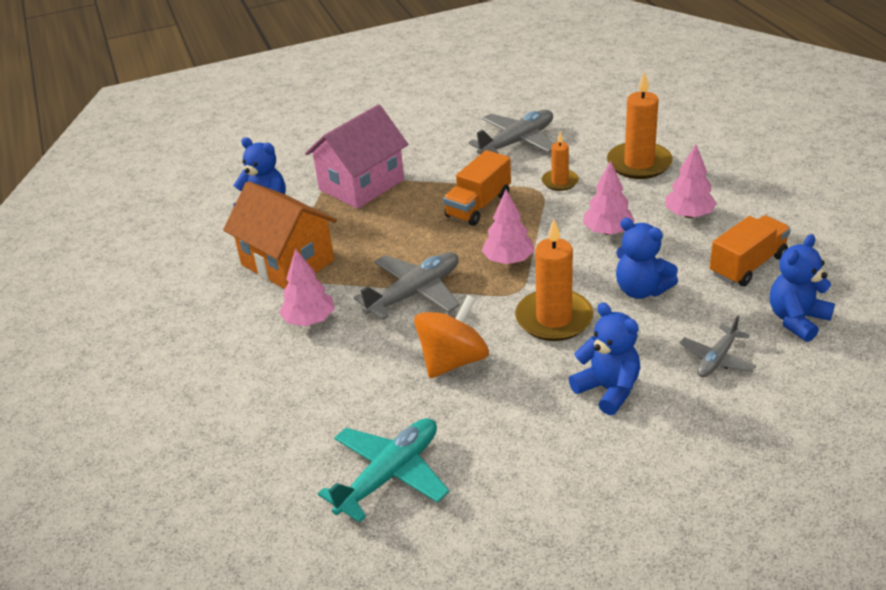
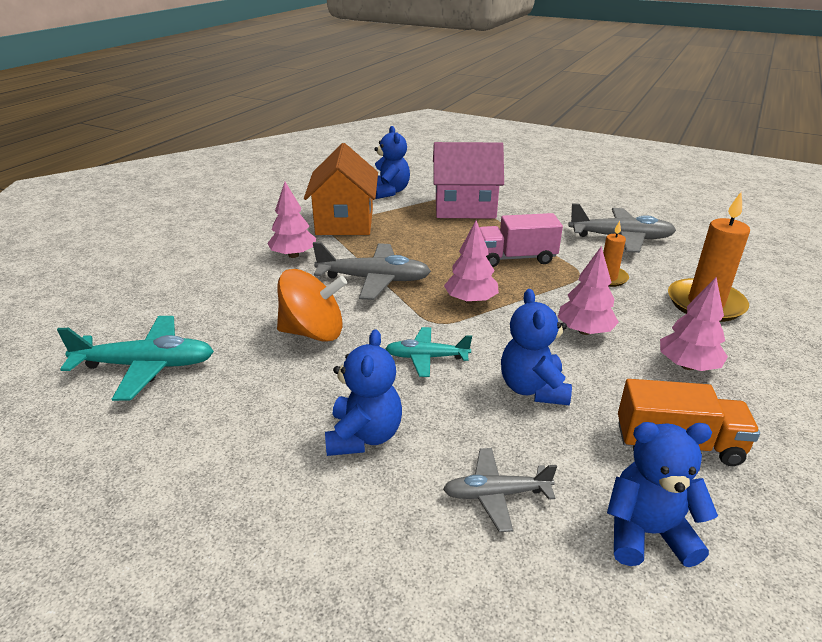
camera: 45 degrees right, 5 degrees down
(478, 206) = (515, 258): orange truck -> pink truck
(554, 319) = (426, 357): orange candle -> turquoise plane

